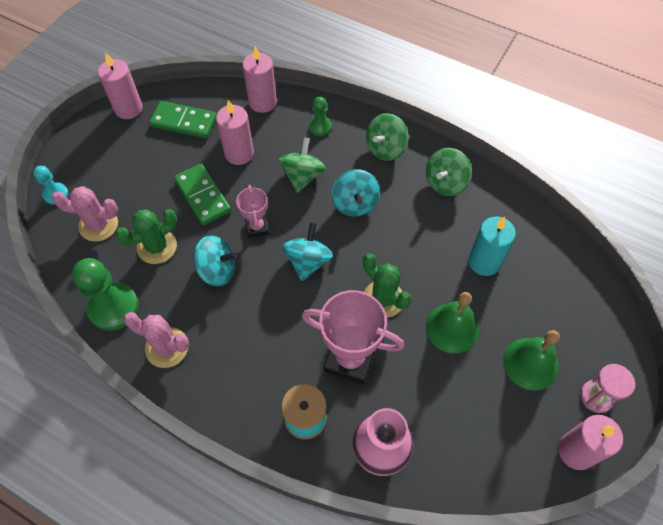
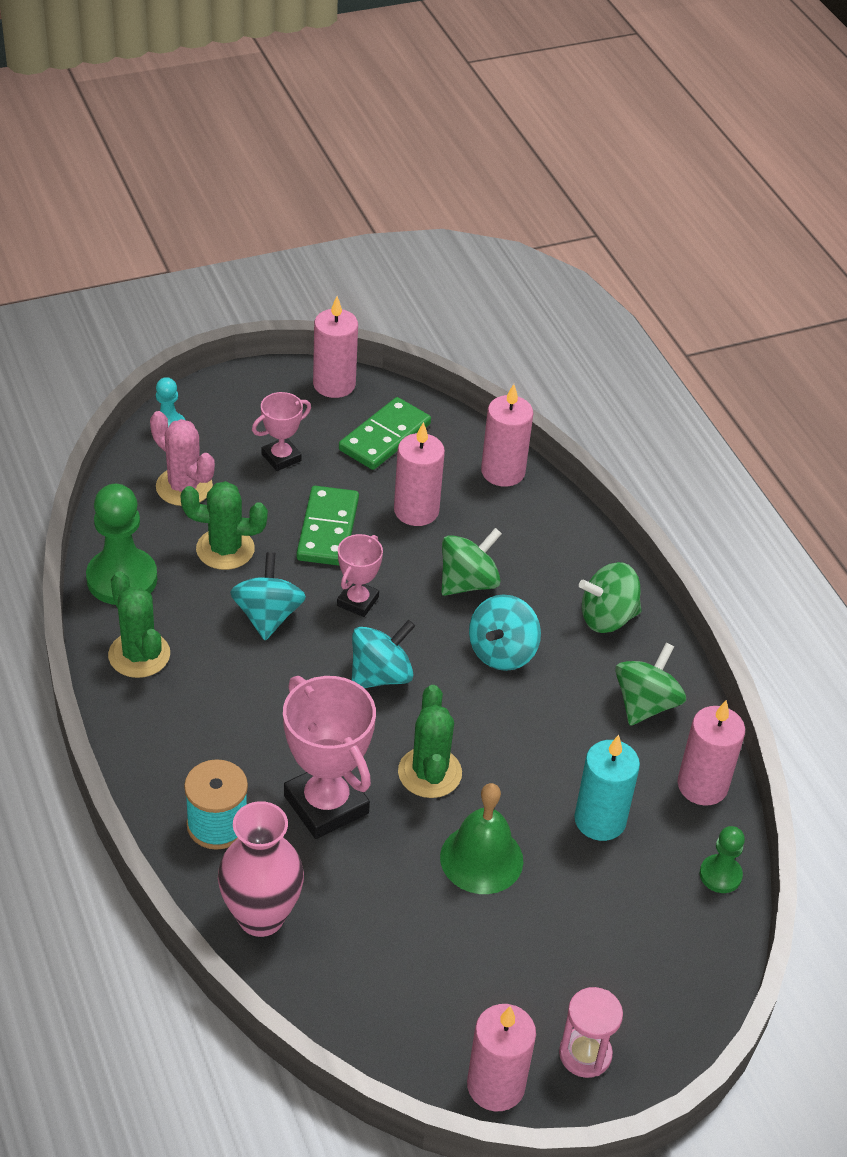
camera: 35 degrees right, 15 degrees down
(138, 170) = (281, 457): none -> pink trophy
(167, 347) = (139, 655): pink cactus -> green cactus
(184, 122) = (384, 437): green domino -> green domino turned 75 degrees clockwise
(217, 270) = (268, 616): turquoise spinning top -> turquoise spinning top turned 135 degrees counterclockwise
(320, 127) = (547, 542): green pawn -> green pawn (720, 875)
(445, 183) = (645, 704): green spinning top -> green spinning top turned 135 degrees clockwise
(509, 207) = (702, 785): none -> pink candle
(530, 363) = (539, 962): green bell -> none

